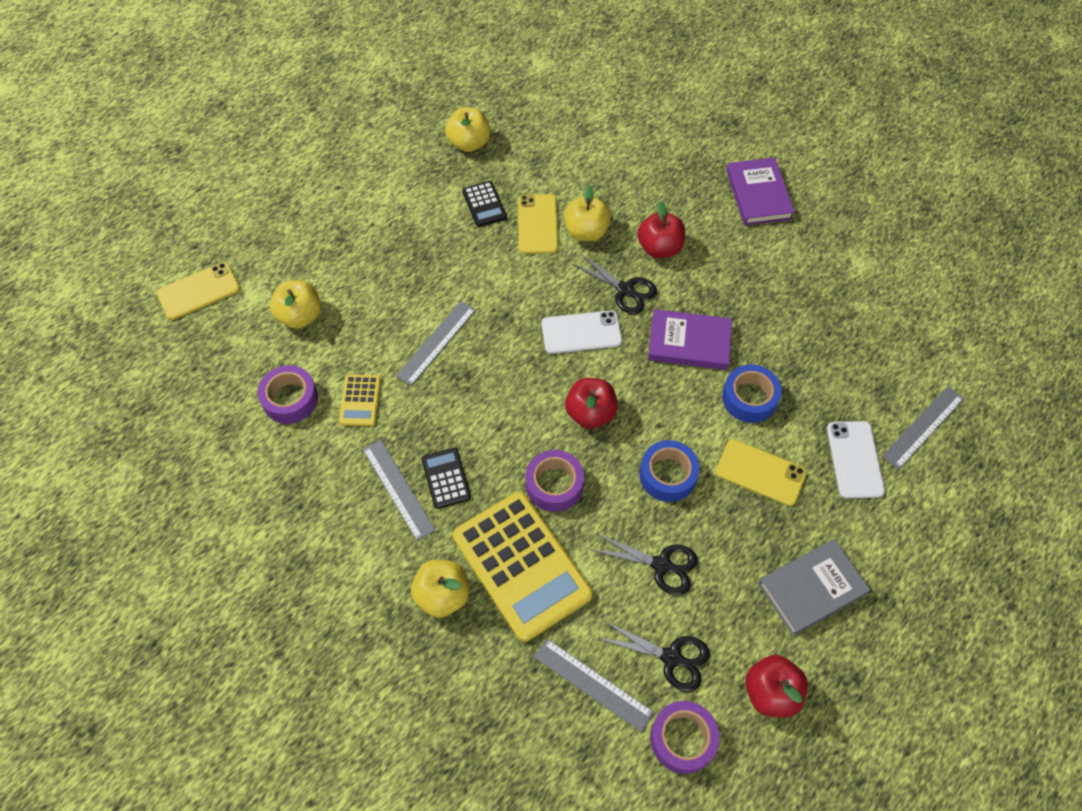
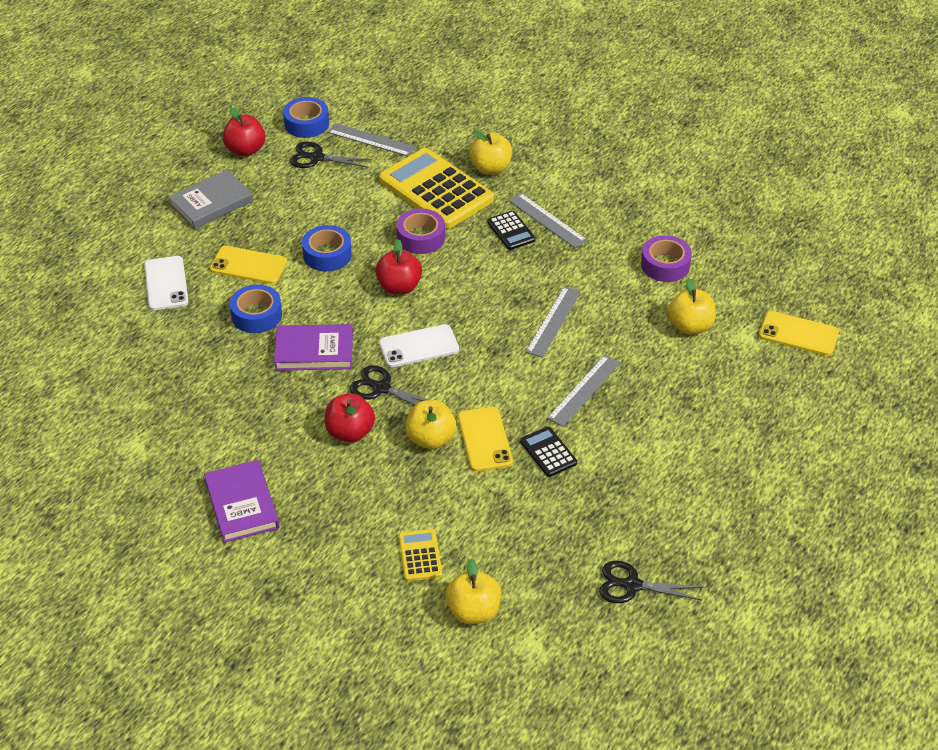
camera: 170 degrees right, 15 degrees down
(198, 291) = (798, 334): yellow phone -> yellow phone turned 60 degrees clockwise
(360, 400) = (604, 271): yellow calculator -> yellow calculator (420, 556)
(469, 143) = (588, 520): yellow apple -> yellow apple (473, 611)
(662, 565) = (327, 202): black scissors -> black scissors (631, 585)
(682, 739) = (306, 124): purple tape -> blue tape
(923, 427) = (100, 313): grey ruler -> grey ruler (584, 390)

